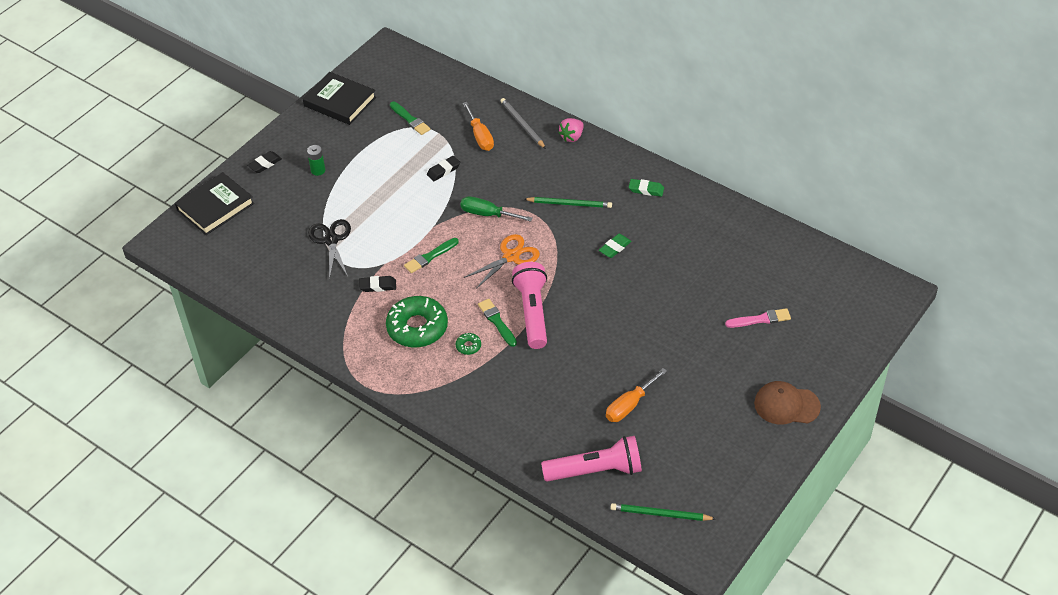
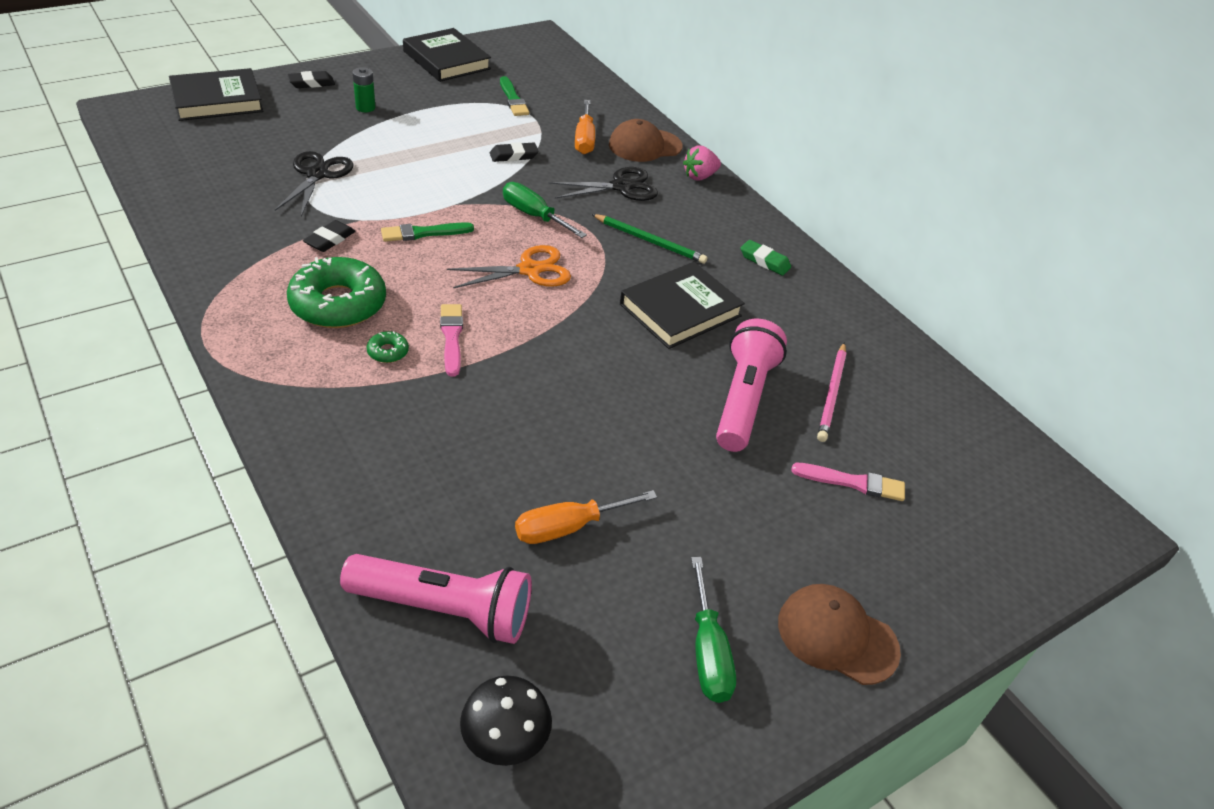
camera: 15 degrees right, 5 degrees down
(378, 286) = (329, 240): black eraser -> black eraser turned 75 degrees counterclockwise
(497, 322) = (451, 337): green brush -> pink brush
(522, 125) = (645, 146): grey pencil -> brown cap
(527, 167) = (621, 187): none -> black scissors
(532, 312) = (510, 344): pink flashlight -> pink flashlight (743, 399)
(615, 248) = (680, 310): green eraser -> black book
(660, 514) = (505, 740): green pencil -> black mushroom
(726, 268) = (832, 393): none -> pink pencil
(730, 438) = (708, 652): none -> green screwdriver

